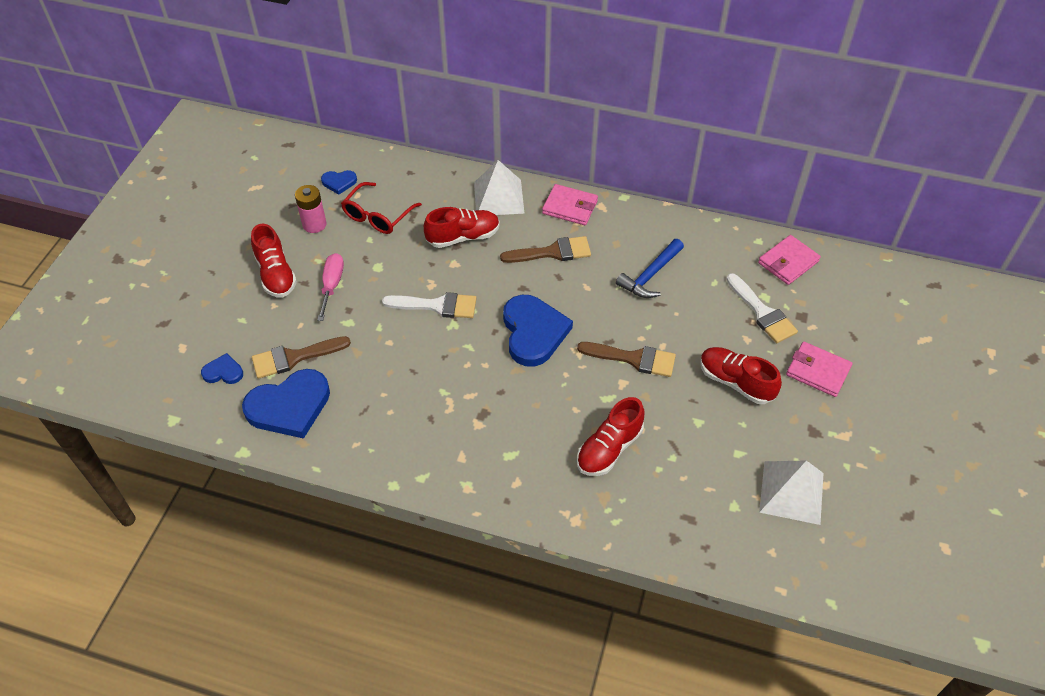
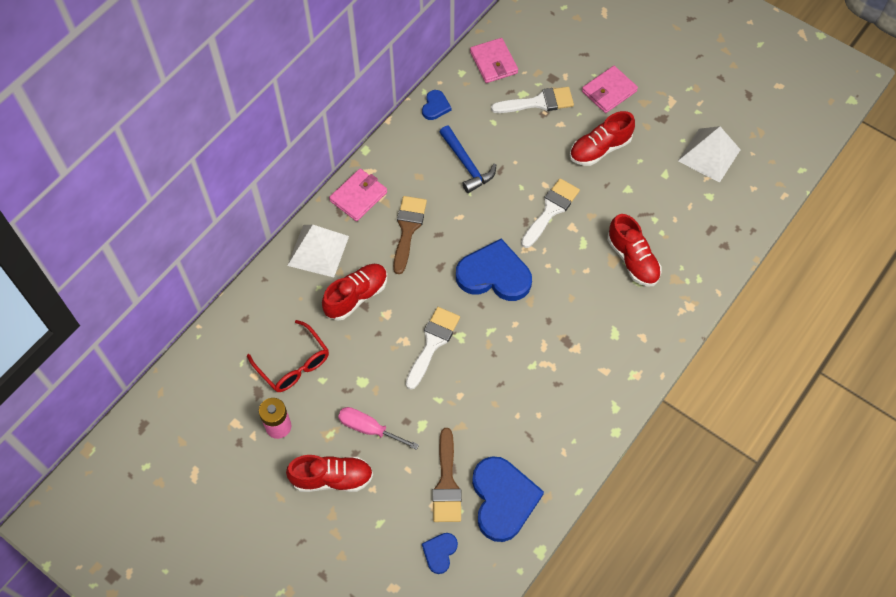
camera: 70 degrees left, 10 degrees up
(339, 182) = (228, 389): blue heart -> blue heart (435, 106)
(463, 237) = (356, 296): red shoe -> red shoe turned 45 degrees clockwise
(633, 359) = (551, 210): brown brush -> white brush

